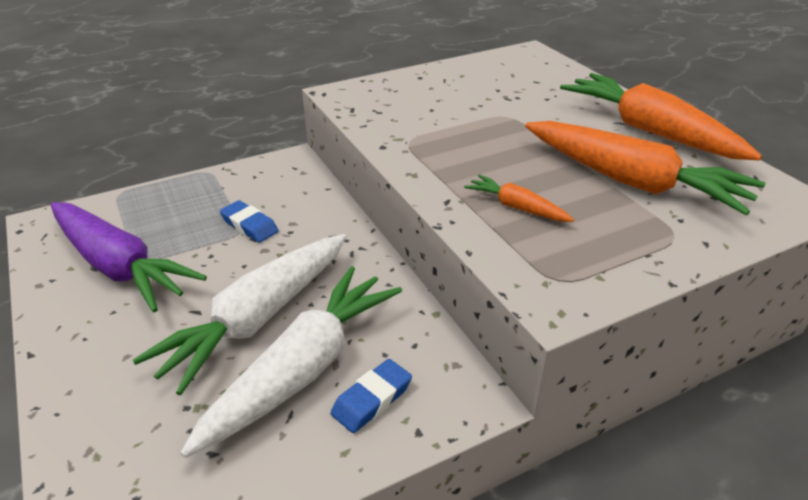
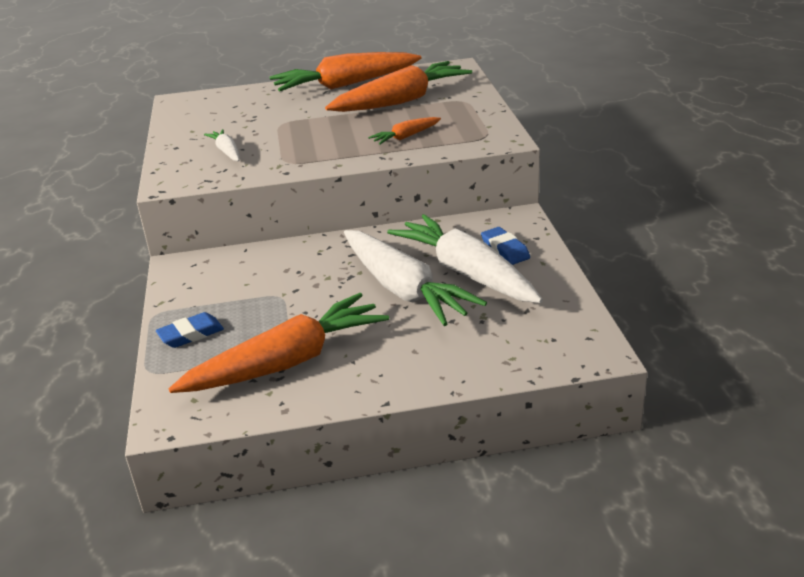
camera: 70 degrees left, 5 degrees down
(118, 266) = (286, 362): purple carrot -> orange carrot
(249, 225) = (274, 291): blue eraser -> blue eraser (191, 334)
(419, 103) = (227, 152): none -> white carrot

